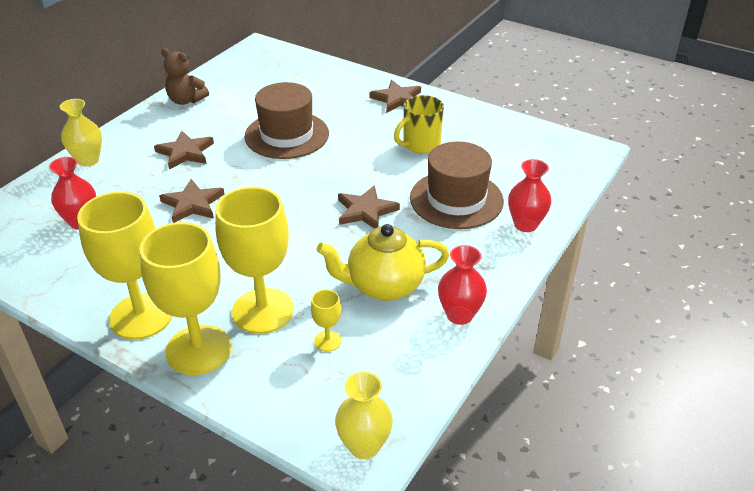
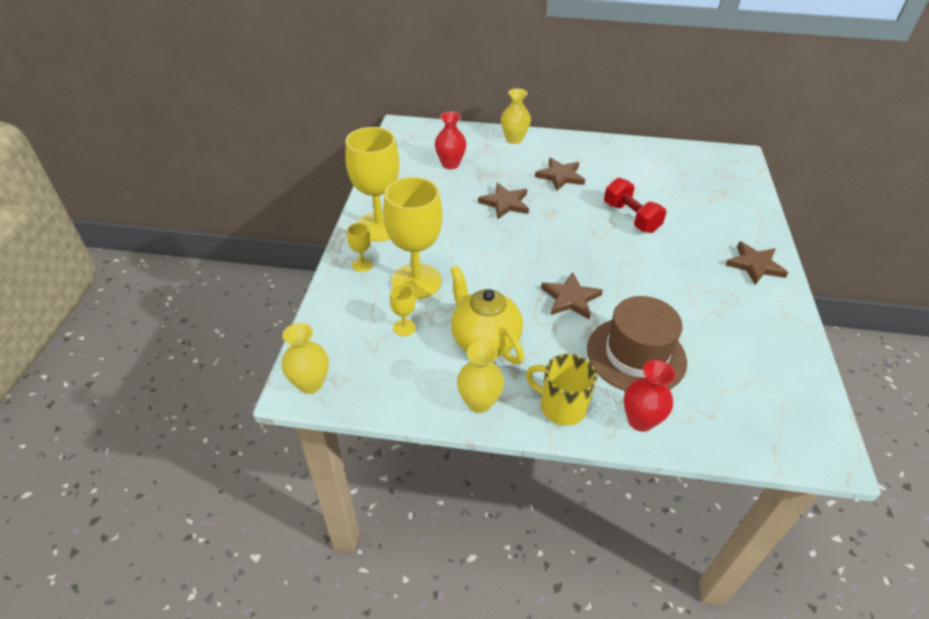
camera: 65 degrees right, 5 degrees up
(186, 100) = (623, 151): brown teddy bear -> none
(198, 350) = (362, 264): yellow goblet -> yellow goblet, size x0.43
(287, 135) = (631, 217): brown hat -> red dumbbell
(420, 144) = (698, 304): yellow mug -> yellow mug (561, 406)
(459, 315) = (479, 402): red vase -> yellow vase

